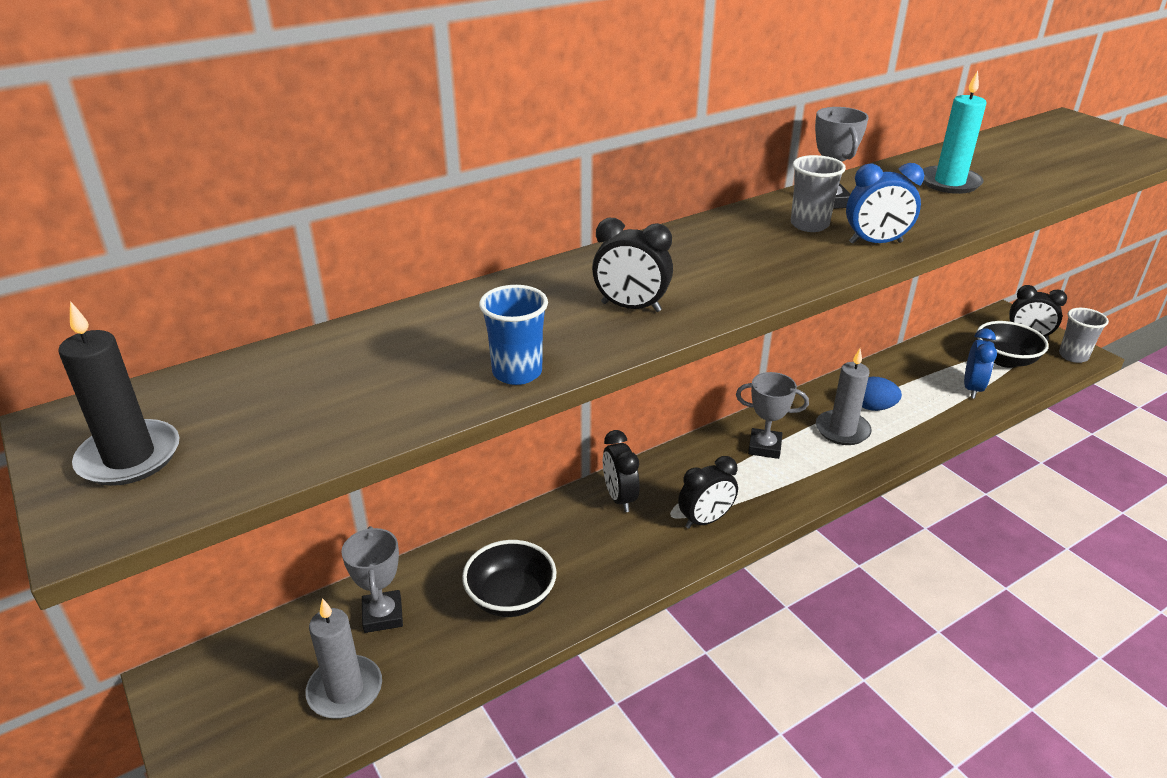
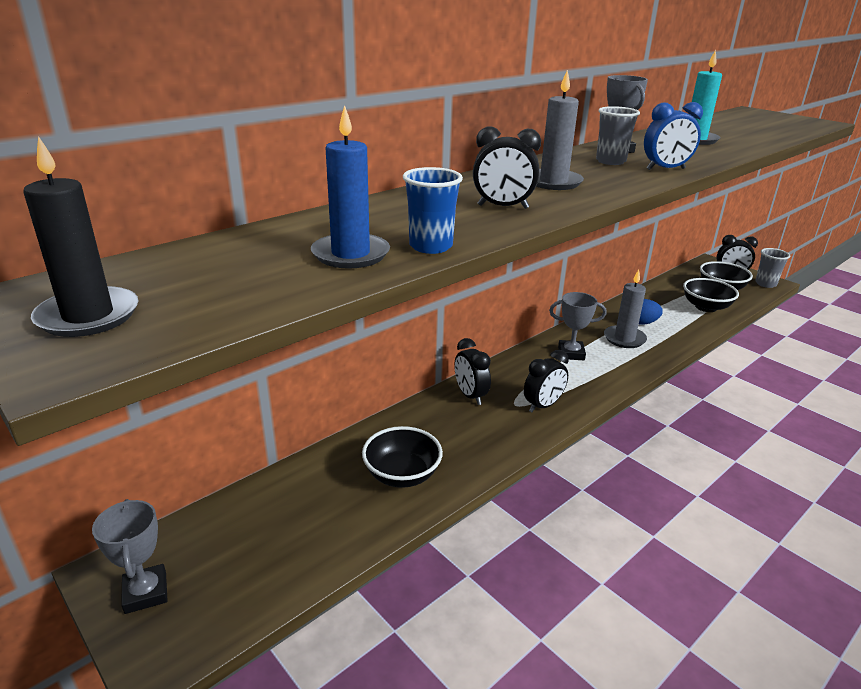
camera: 10 degrees left, 5 degrees down
(345, 690) = (273, 562): grey candle -> grey candle (553, 182)
(383, 615) = (293, 498): grey trophy -> grey trophy (146, 592)
(423, 380) = (350, 254): none -> blue candle
(972, 388) = (706, 307): blue clock -> black bowl

